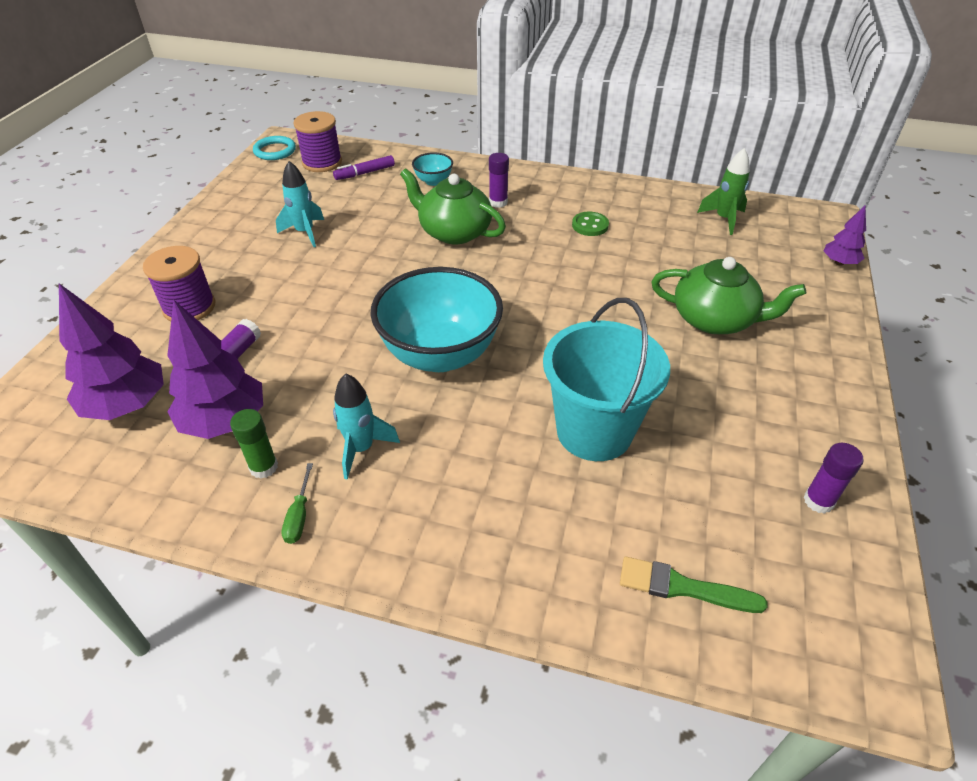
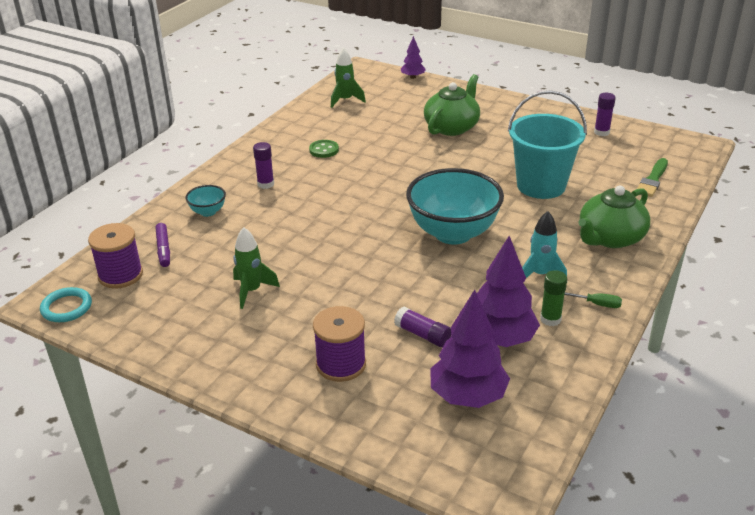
camera: 75 degrees left, 10 degrees down
(305, 232) = (252, 291): turquoise rocket -> green rocket
(454, 232) = (298, 210): green teapot -> green teapot (610, 238)

